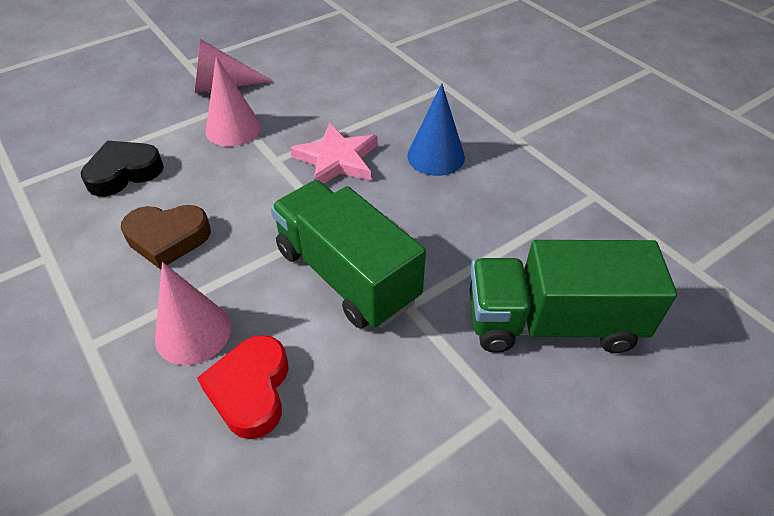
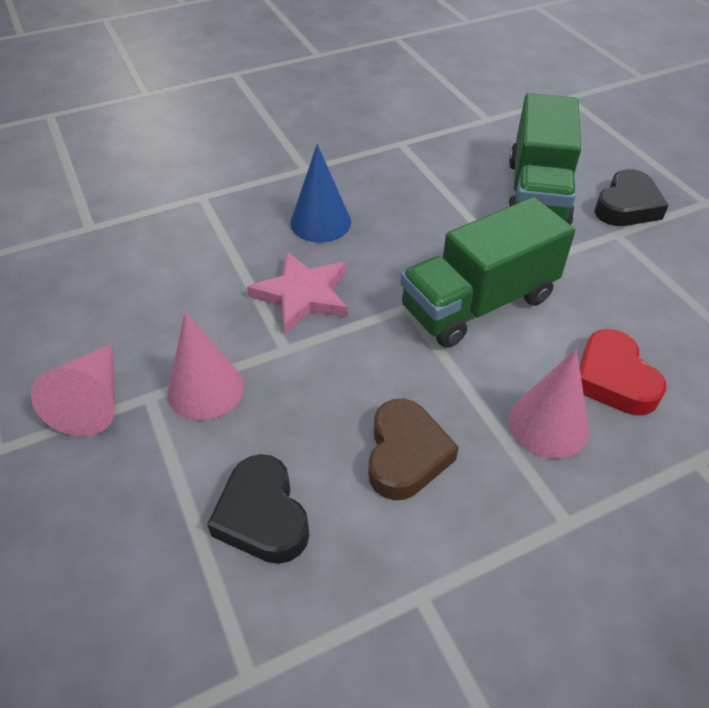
camera: 80 degrees left, 0 degrees up
(251, 390) = (613, 379): red heart -> red heart turned 60 degrees clockwise
(568, 426) = (627, 206): none -> black heart

